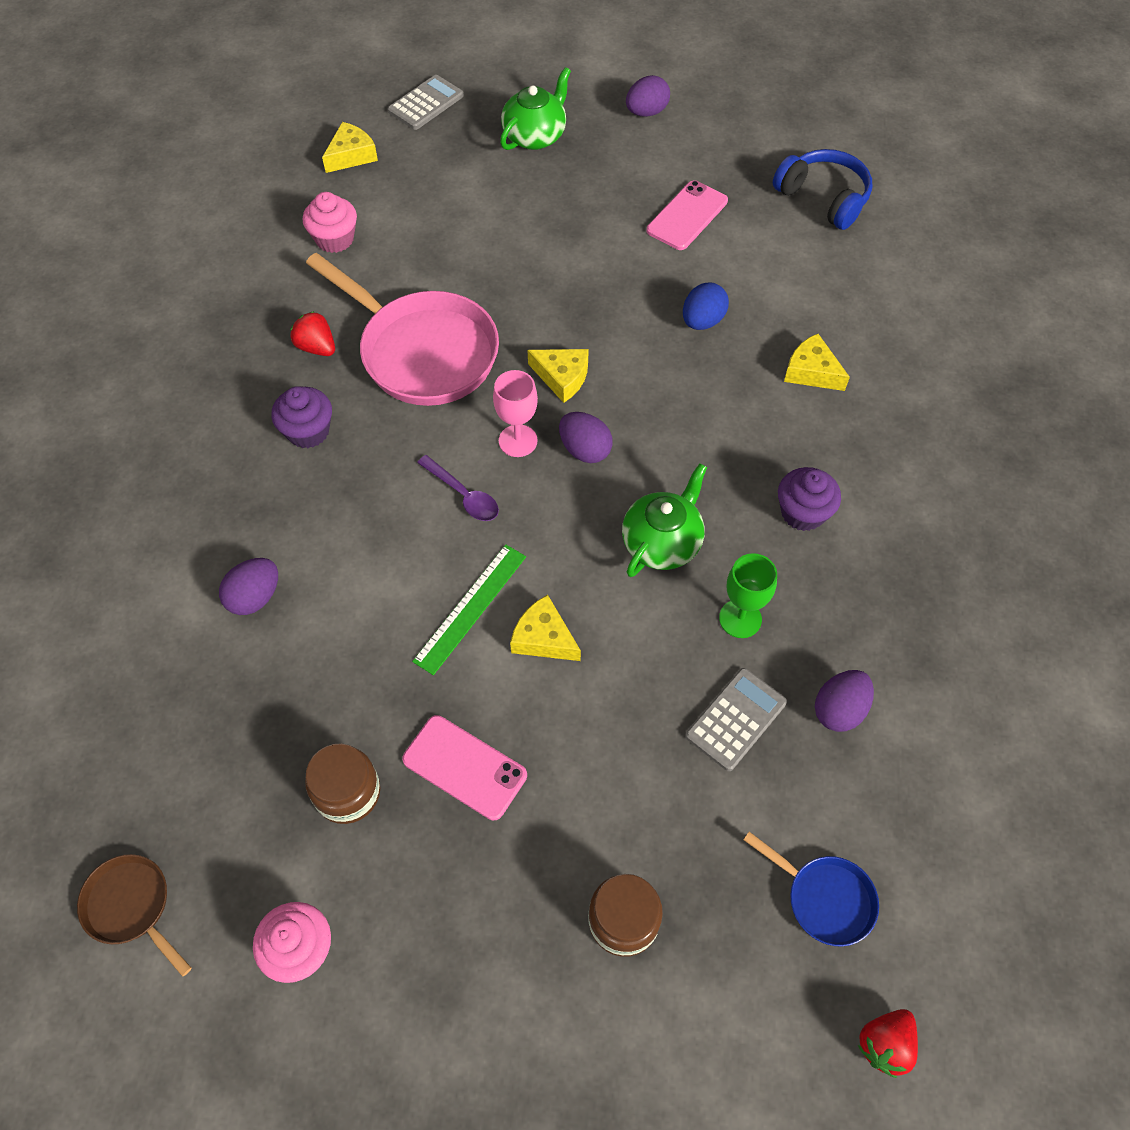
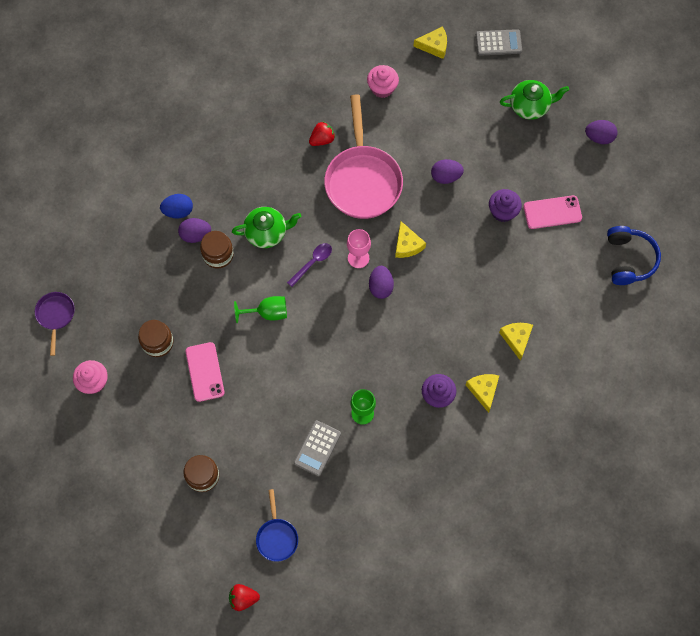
camera: 45 degrees right, 10 degrees up
(132, 907) = (56, 316): brown pan -> purple pan
(308, 431) = (281, 178): purple cupcake -> purple cupcake (503, 211)
(317, 347) = (322, 139): red strawberry -> red strawberry turned 60 degrees clockwise
(317, 595) = (218, 254): none -> brown jar
(463, 495) = (312, 262): purple spoon -> purple spoon turned 135 degrees counterclockwise
(470, 608) = (267, 313): green ruler -> green goblet
(543, 638) = (281, 350): yellow cheese -> yellow cheese (483, 390)
(662, 543) = (367, 355): green teapot -> green teapot (266, 232)
(702, 321) = (497, 272): blue egg -> blue egg (178, 211)
(736, 719) = (317, 448): grey calculator -> grey calculator turned 120 degrees clockwise
(839, 710) = (359, 482): purple egg -> purple egg (446, 176)

